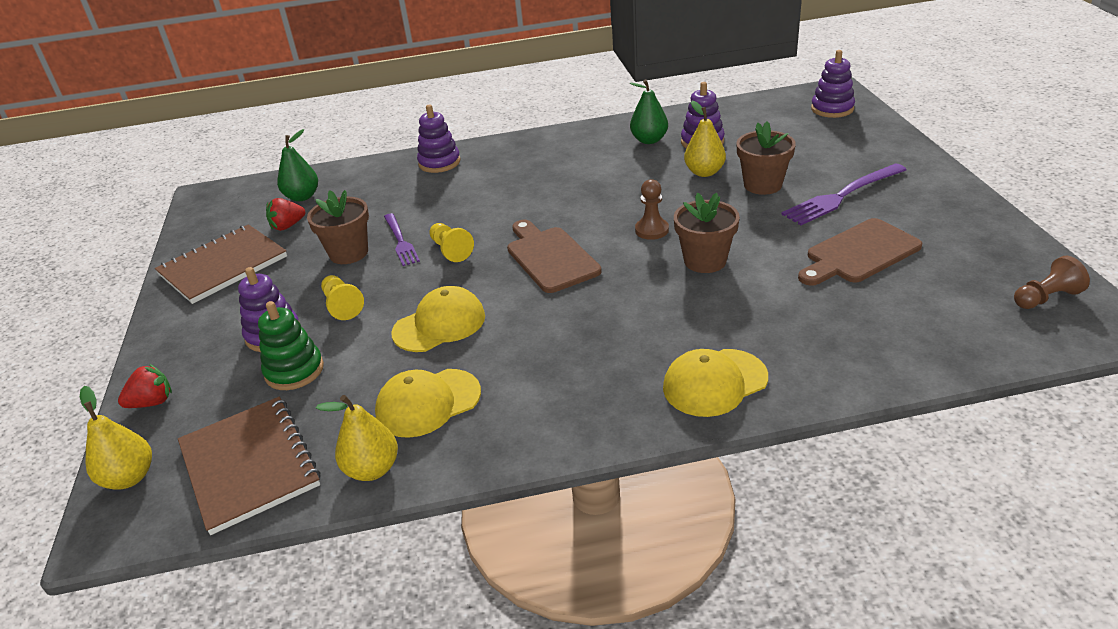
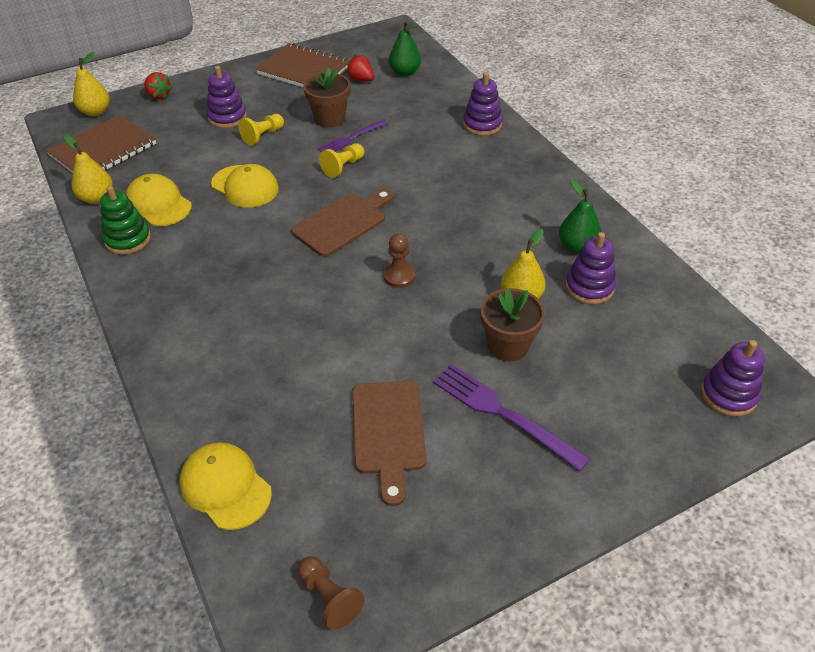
camera: 70 degrees right, 10 degrees up
(294, 371) = (190, 138): green stacking toy -> green stacking toy (128, 239)
(705, 261) = (354, 319): brown flower pot -> none
(714, 383) = (182, 346): yellow cap -> yellow cap (225, 487)
(859, 253) = (388, 432): brown cutting board -> brown cutting board turned 135 degrees counterclockwise

